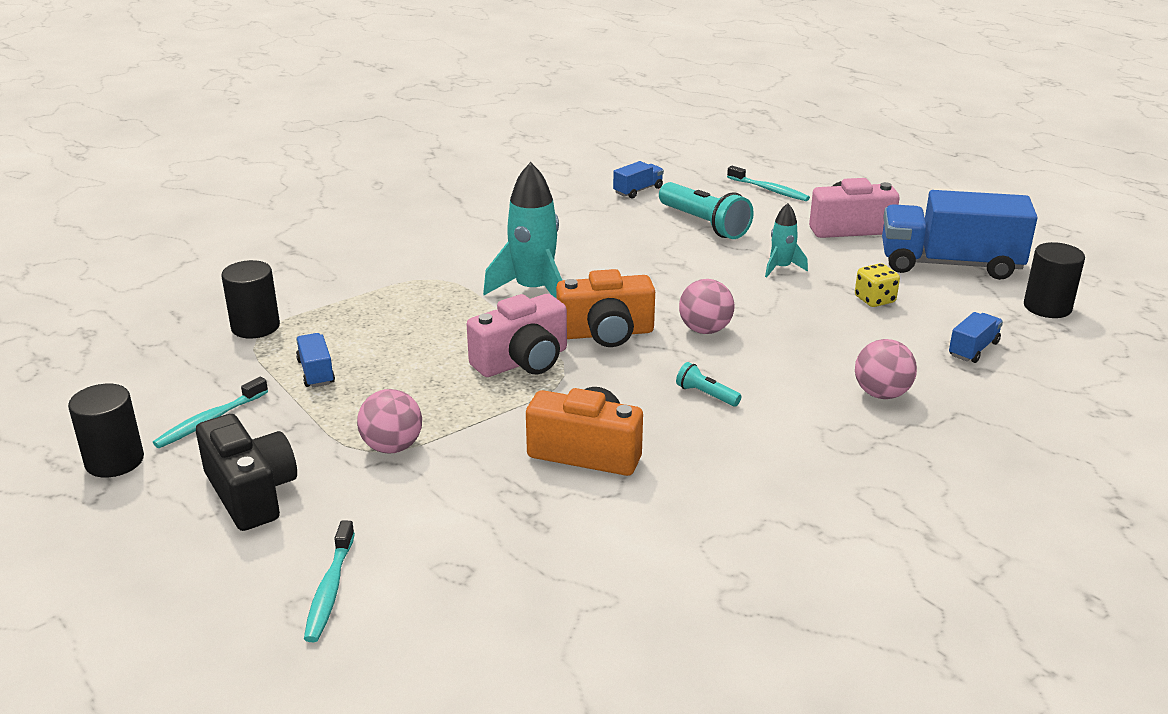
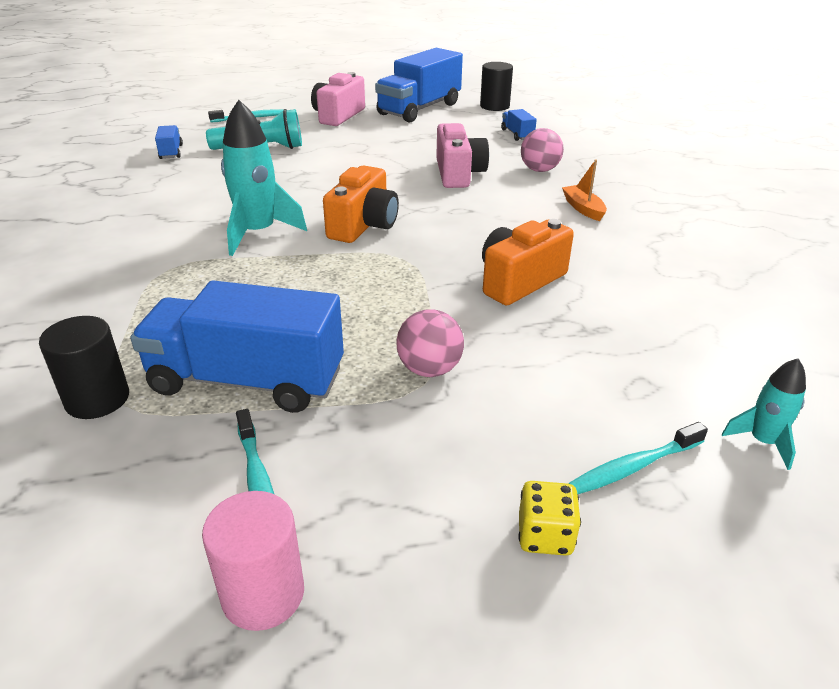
camera: 60 degrees left, 5 degrees up
(114, 461) = (263, 594): black cylinder -> pink cylinder
(251, 493) = (433, 482): black camera -> none
(316, 372) = (247, 380): blue truck -> blue truck, size x2.32
(330, 590) = (633, 467): turquoise toothbrush -> turquoise toothbrush turned 120 degrees clockwise
(522, 361) = (362, 269): pink camera -> pink camera (458, 174)
(705, 330) = (404, 192): pink ball -> none
(706, 395) = (487, 217): turquoise flashlight -> none
(781, 268) = (358, 147): turquoise rocket -> turquoise rocket (762, 441)
(808, 451) = (583, 208): none -> orange boat
(874, 300) = (433, 137): yellow dice -> yellow dice (545, 535)

